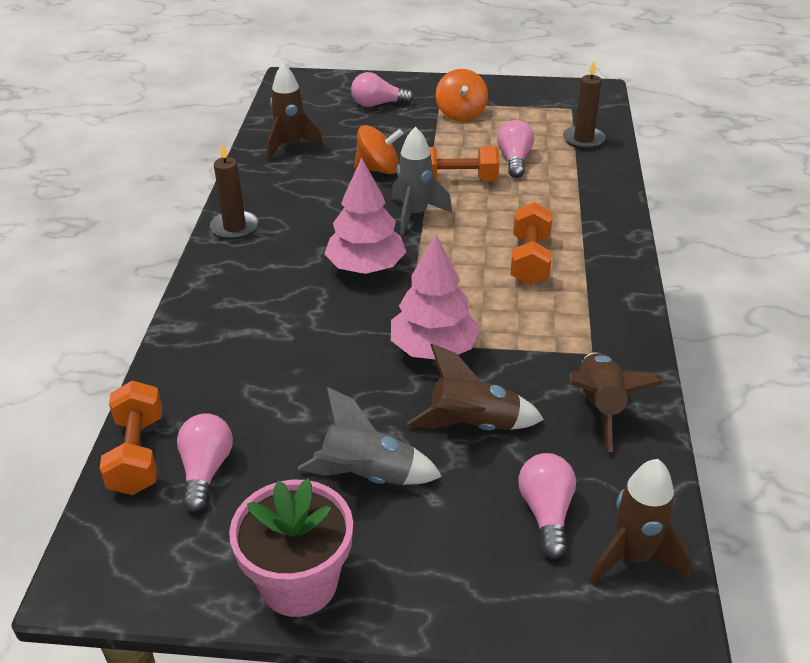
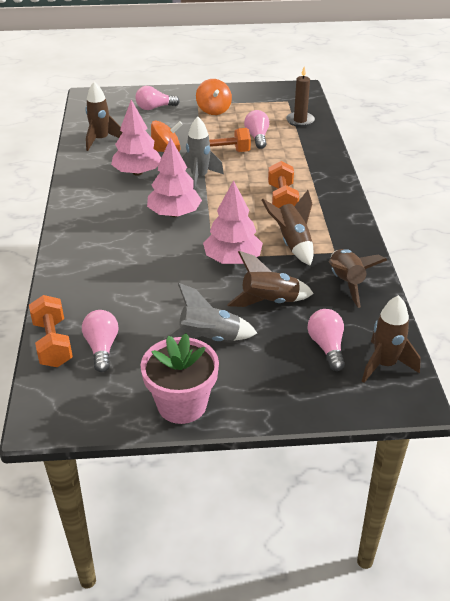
camera: 10 degrees left, 0 degrees up
(234, 227) = (76, 196): brown candle -> none
(329, 199) = (137, 172): none -> pink tree
(529, 333) = (292, 244): none -> brown rocket

